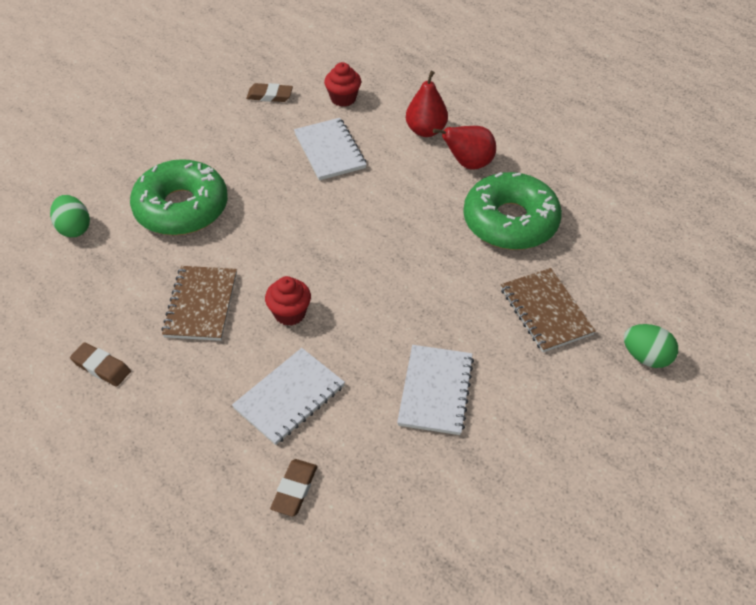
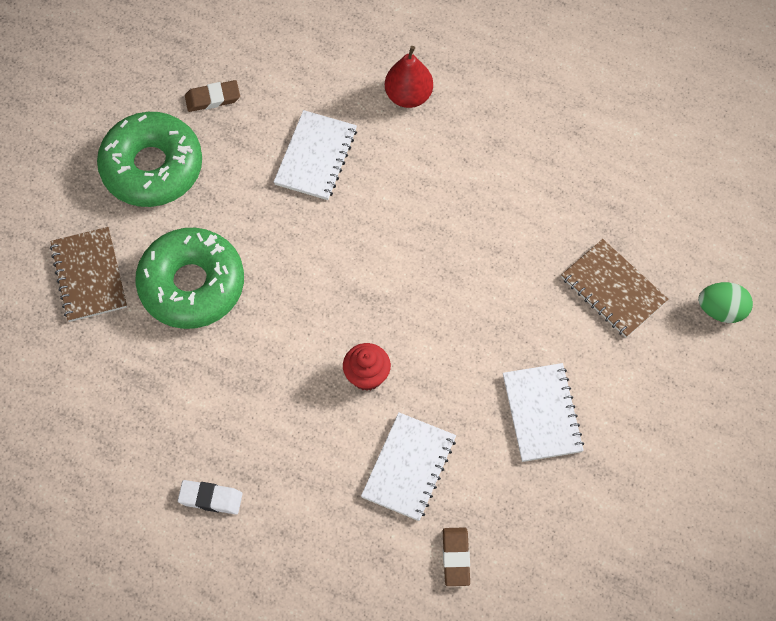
camera: 20 degrees left, 15 degrees up
(74, 228) = (89, 348): green egg -> none
(101, 367) = (210, 498): brown eraser -> white eraser
(201, 305) = (273, 395): brown notebook -> brown notebook (89, 276)
(329, 151) = (316, 157): white notebook -> white notebook turned 60 degrees clockwise
(343, 98) = (298, 77): red cupcake -> none
(468, 164) = (471, 128): red pear -> none
(510, 222) = (541, 191): green donut -> green donut (152, 167)

